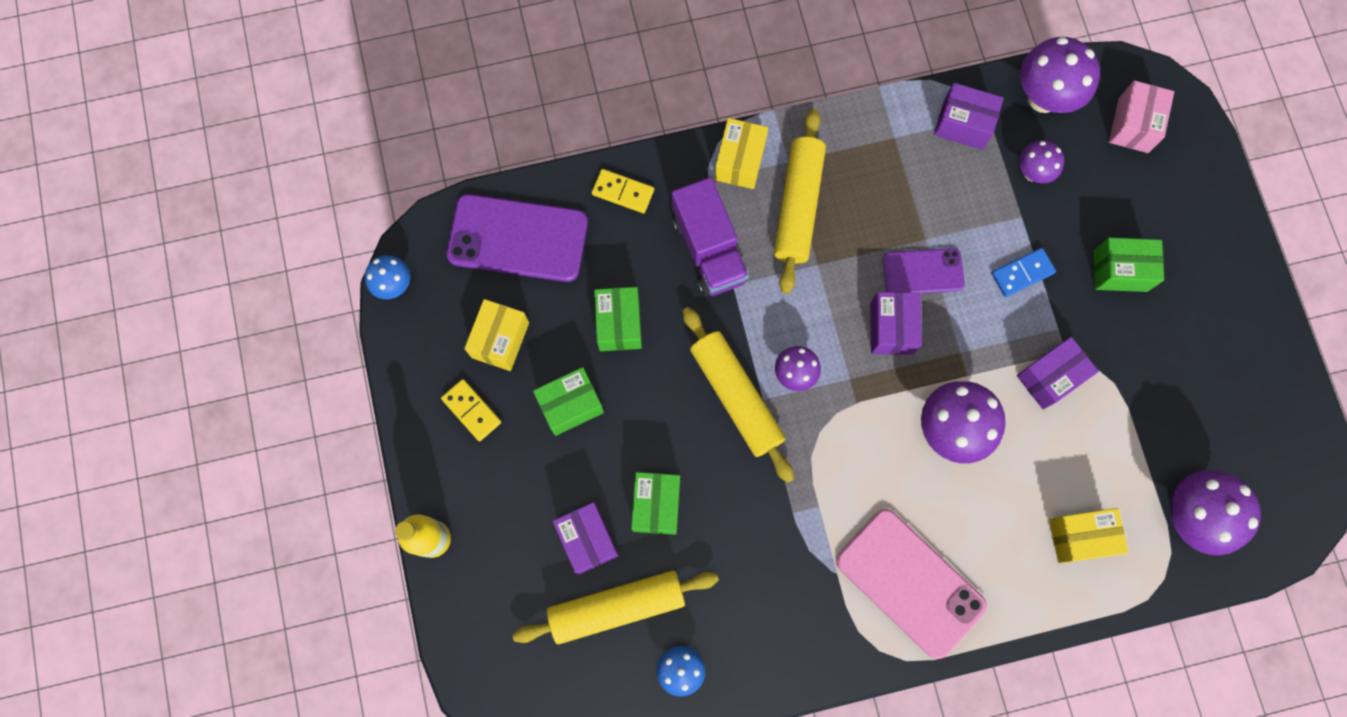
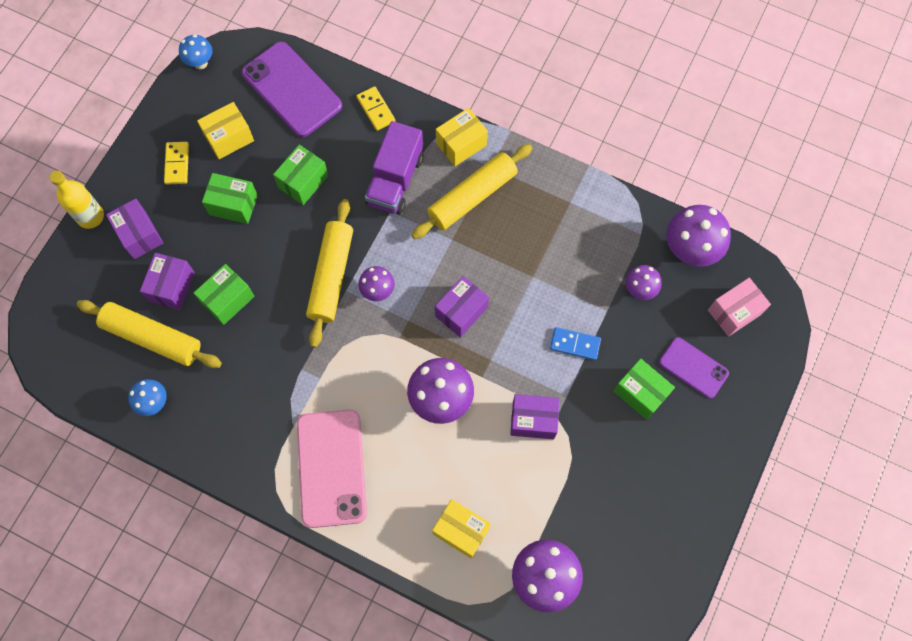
camera: 40 degrees right, 5 degrees down
(923, 272) = (512, 294): purple phone -> purple phone (693, 368)
(963, 125) = (621, 227): purple box -> purple box (139, 235)

